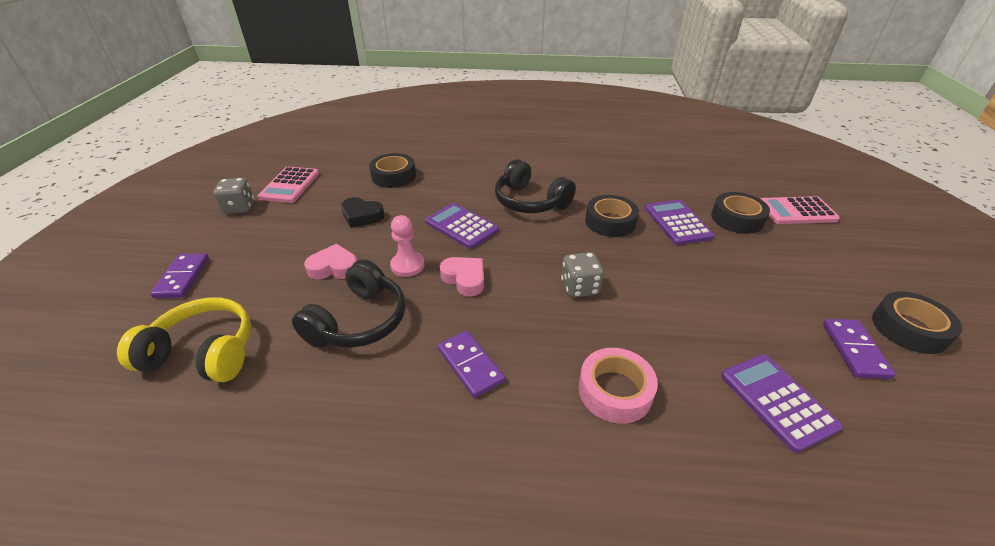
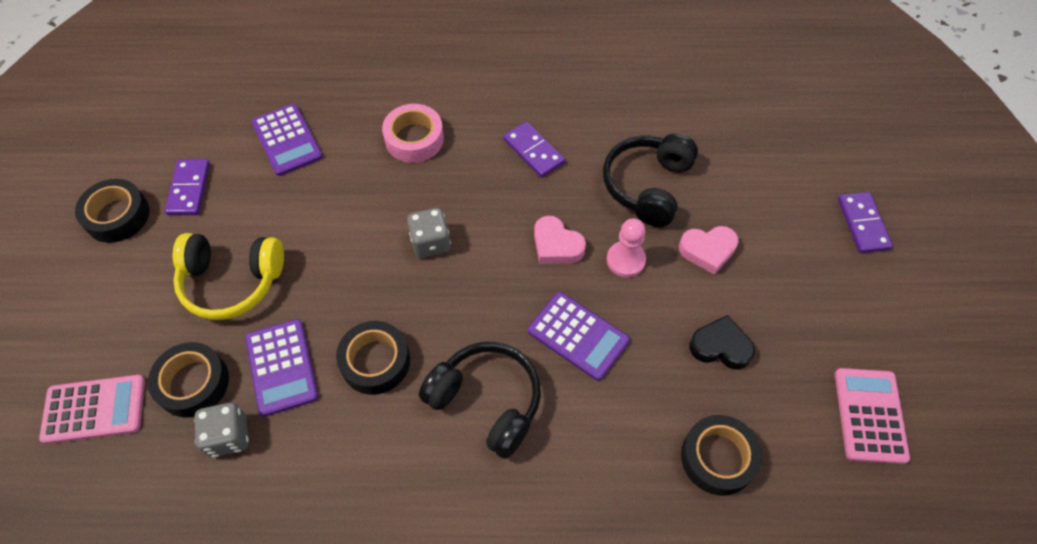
camera: 175 degrees right, 20 degrees up
(203, 353) = (767, 146): yellow headphones -> yellow headphones (232, 281)
(239, 207) = (902, 352): grey dice -> grey dice (228, 436)

